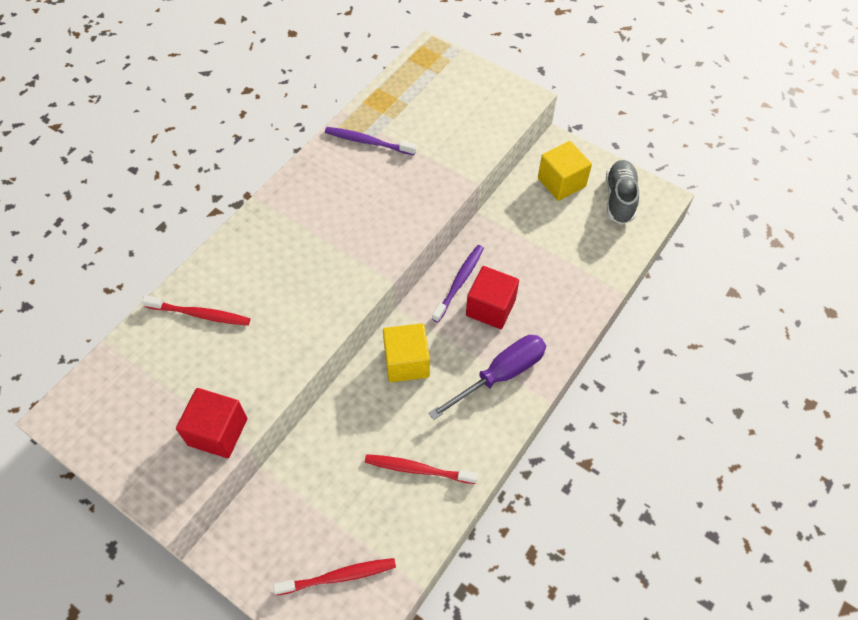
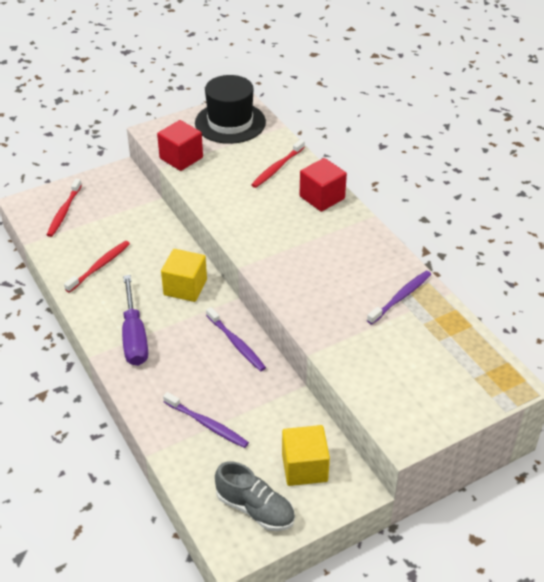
camera: 115 degrees right, 15 degrees down
(113, 409) = (230, 122): none -> black hat
(490, 307) = (198, 354): red cube -> red cube (322, 197)
(564, 264) = (207, 424): none -> purple toothbrush

